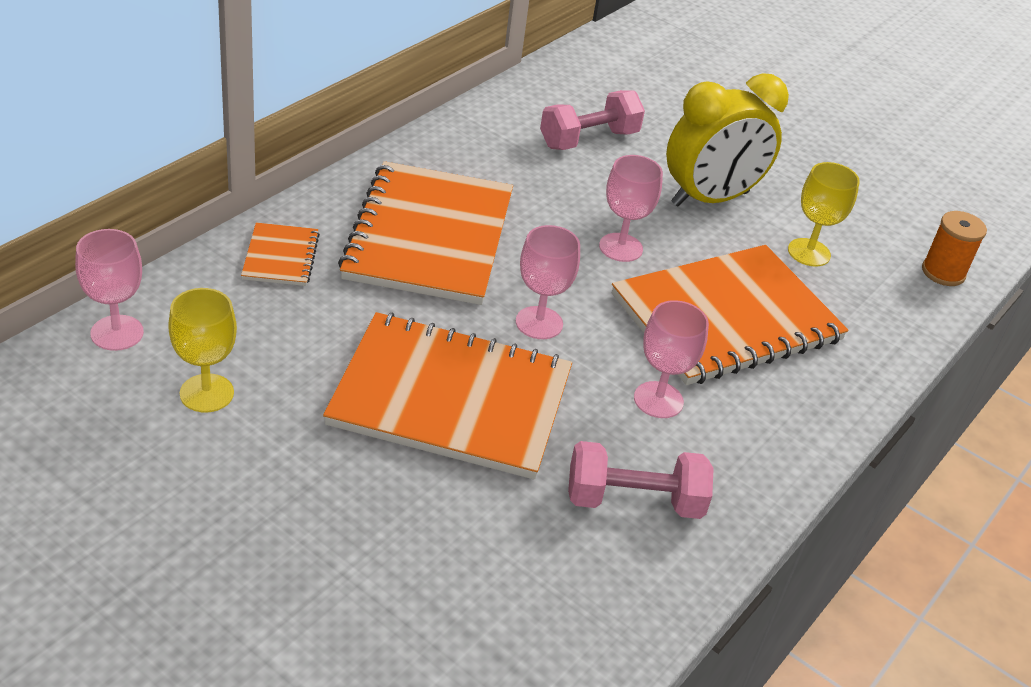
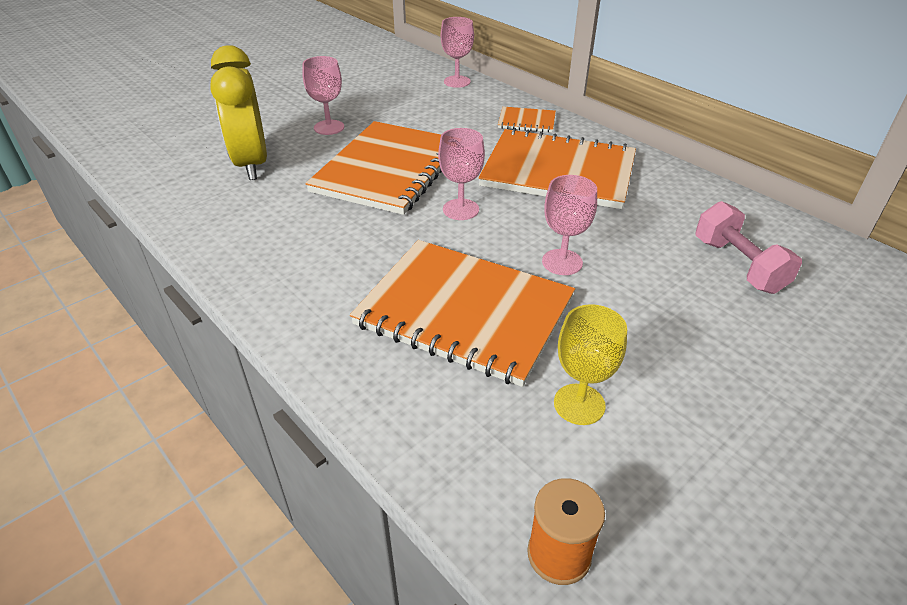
camera: 105 degrees right, 0 degrees up
(206, 393) = (408, 102): yellow goblet -> none
(634, 501) = (275, 229): pink dumbbell -> none
(658, 400) = (368, 255): pink goblet -> pink goblet (329, 127)
(710, 199) = (662, 338): yellow clock -> yellow clock (251, 164)
(726, 318) = (464, 312): orange notebook -> orange notebook turned 45 degrees counterclockwise

